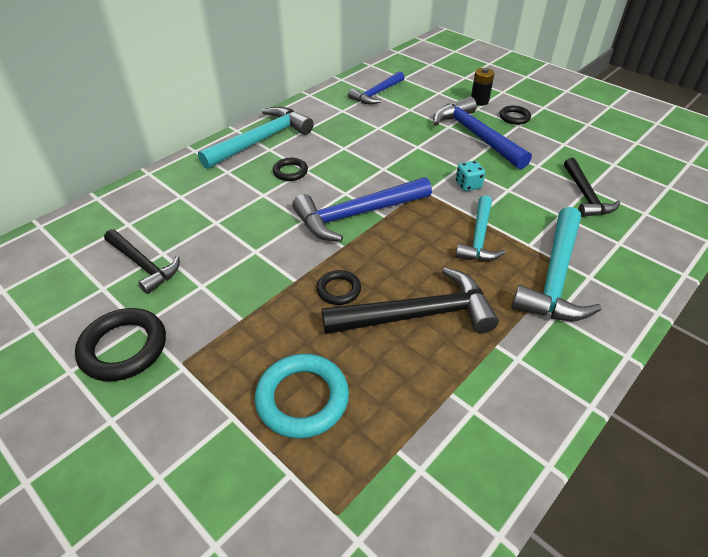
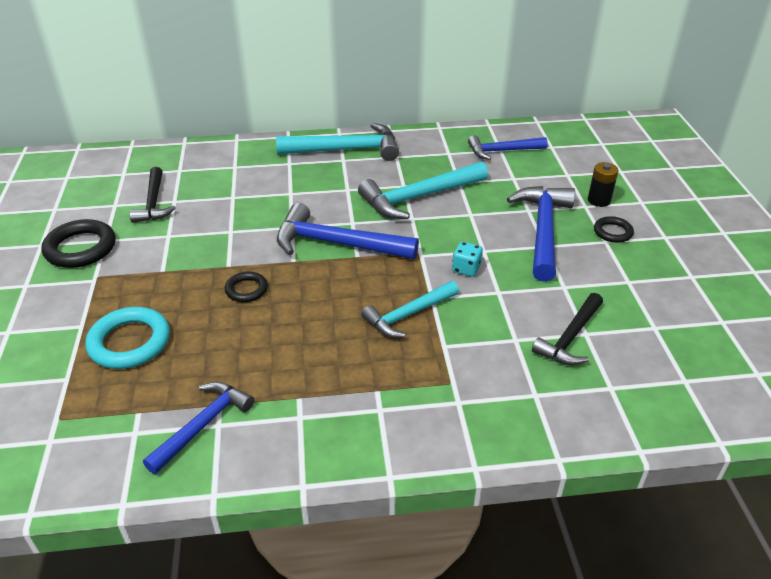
camera: 40 degrees right, 5 degrees down
(290, 172) = (334, 185): black ring -> none
(417, 315) = (274, 340): black hammer -> none
(463, 419) = (203, 425): none -> blue hammer
(555, 277) = (425, 382): turquoise hammer -> turquoise hammer (418, 197)

